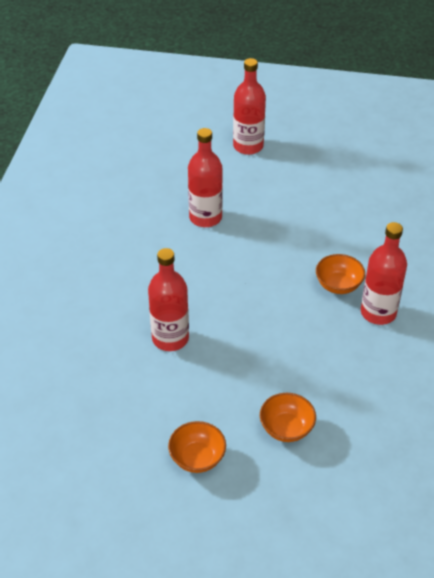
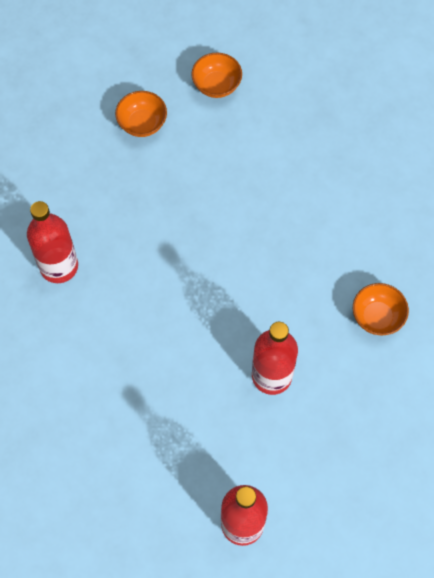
camera: 170 degrees right, 20 degrees up
(170, 338) = (270, 200): red bottle -> none
(338, 285) = (103, 297): orange bowl -> orange bowl (377, 317)

